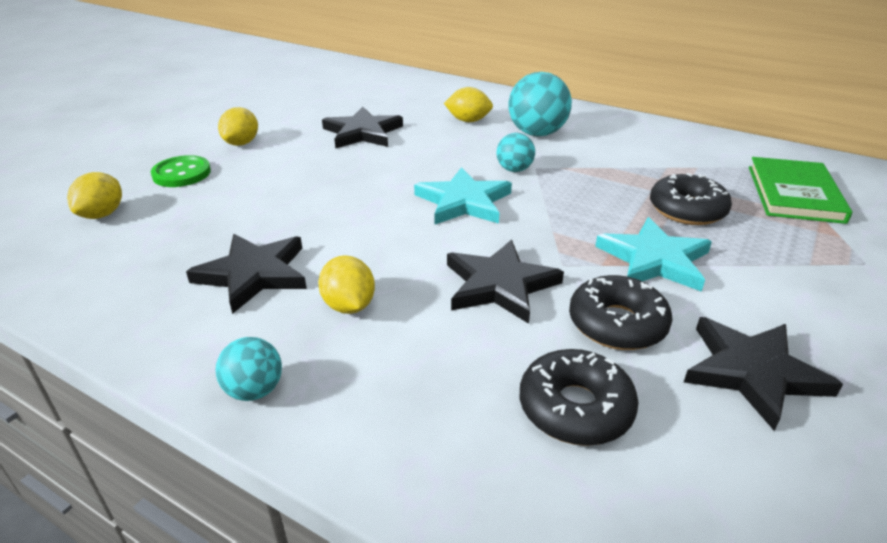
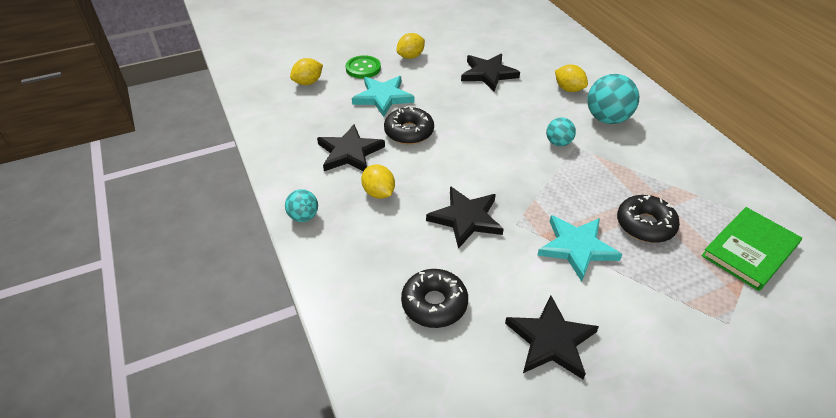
camera: 35 degrees right, 10 degrees up
(349, 306) = (378, 193): yellow lemon -> yellow lemon turned 45 degrees counterclockwise
(463, 202) = (500, 154): turquoise star -> turquoise star (383, 97)
(617, 324) = (506, 274): black donut -> black donut (409, 132)

